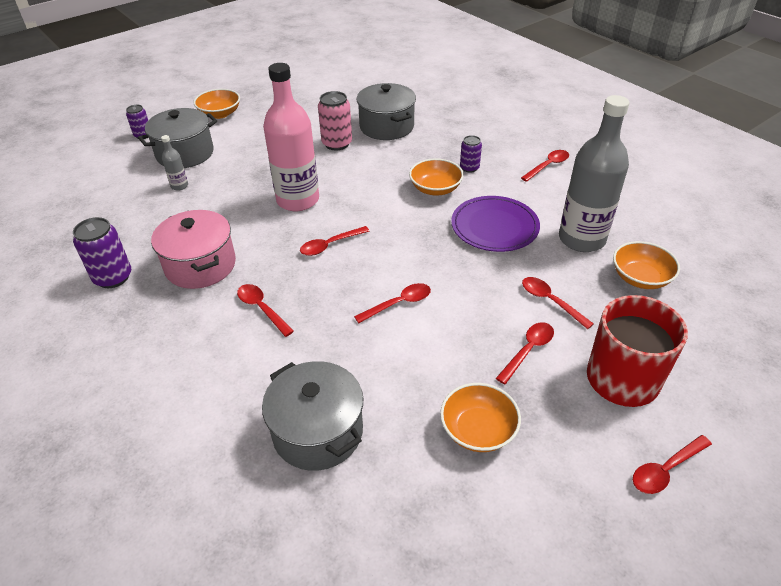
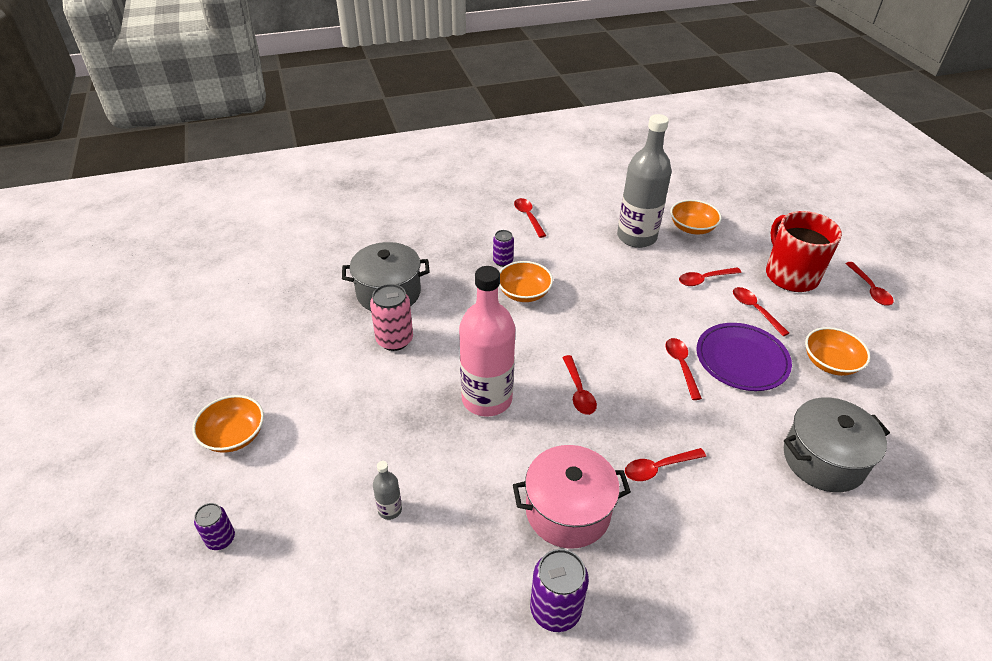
camera: 70 degrees left, 0 degrees up
(185, 153) = (312, 492): grey pot -> none
(494, 227) = (600, 276): purple plate -> purple plate (742, 359)

